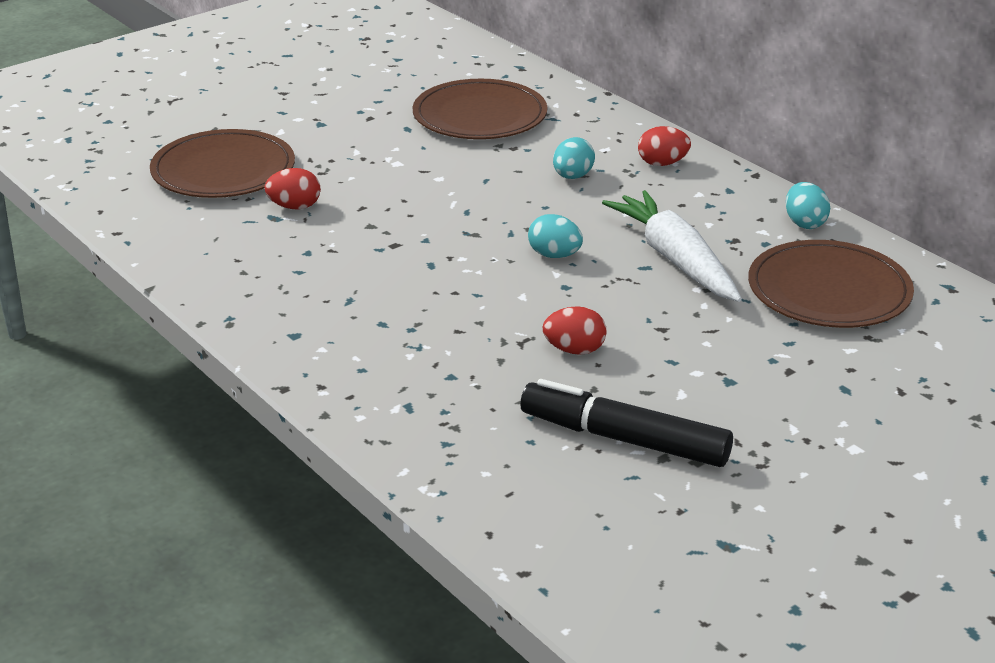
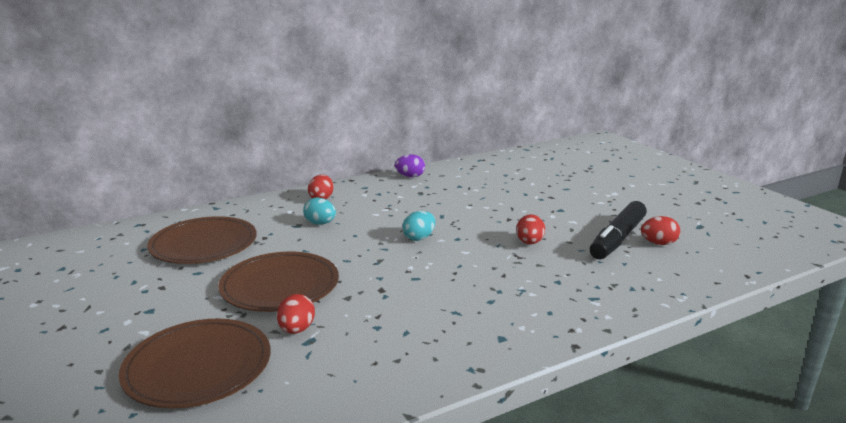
camera: 80 degrees left, 10 degrees down
(622, 484) = (658, 243): none -> red egg
(675, 259) = (436, 208): white carrot -> none
(804, 223) = (410, 176): turquoise egg -> purple egg
(829, 291) = (478, 180): brown plate -> brown plate (280, 286)

